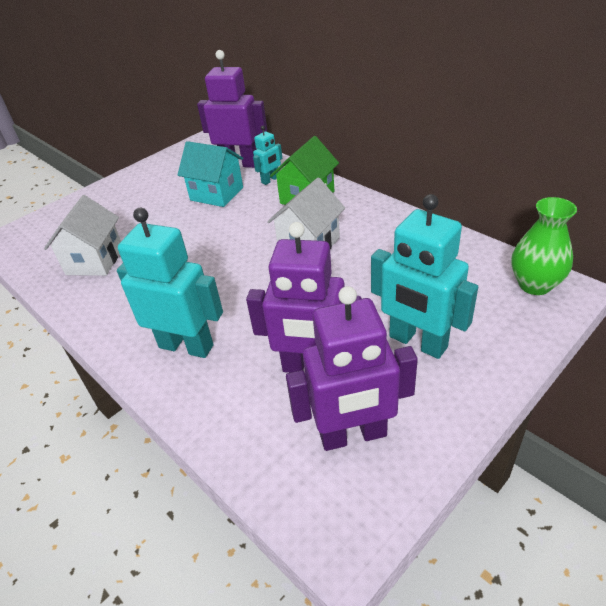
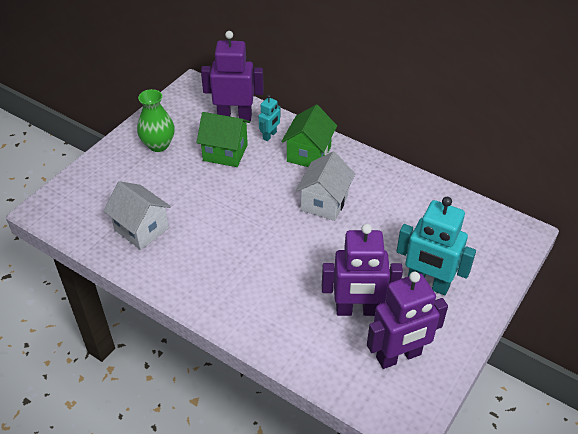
camera: 15 degrees left, 5 degrees up
(95, 261) = (141, 229): white house -> white house turned 45 degrees counterclockwise
(186, 346) = (255, 301): turquoise robot -> none
(217, 194) = (225, 152): turquoise house -> green house
(534, 285) = (503, 230): green vase -> green vase (158, 145)

